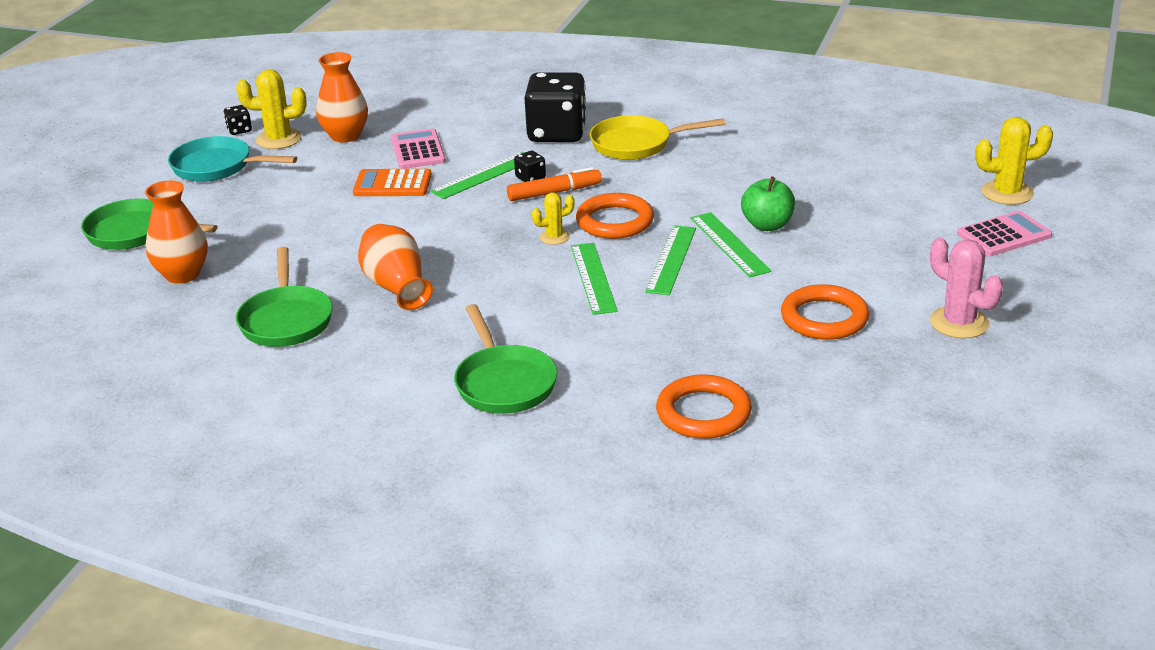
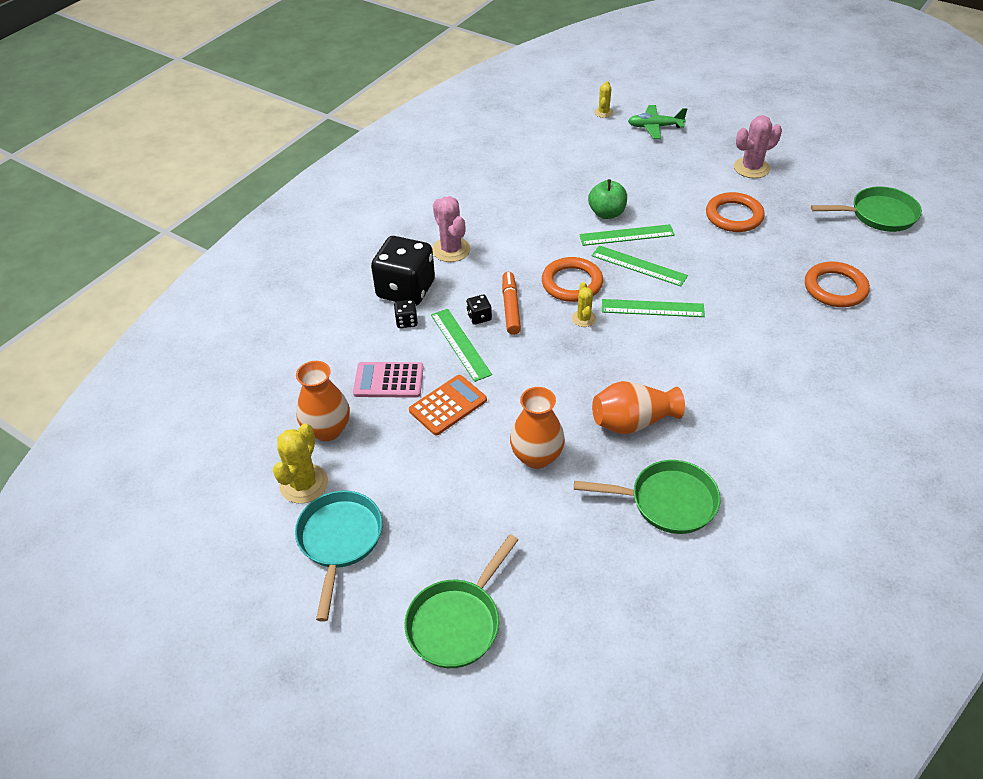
camera: 75 degrees left, 15 degrees up
(182, 274) = (561, 579): orange vase -> orange vase (536, 456)
(217, 167) = (339, 541): turquoise pan -> turquoise pan turned 150 degrees clockwise
(239, 130) = (261, 517): black dice -> black dice (406, 321)
(392, 184) = (448, 405): orange calculator -> orange calculator turned 150 degrees counterclockwise
(504, 383) = (786, 377): green pan -> green pan (878, 215)
(637, 144) = (451, 250): yellow pan -> pink cactus
(1004, 235) = (655, 127): pink calculator -> green plane
(1007, 193) = (603, 112): yellow cactus -> yellow cactus, size x0.59

